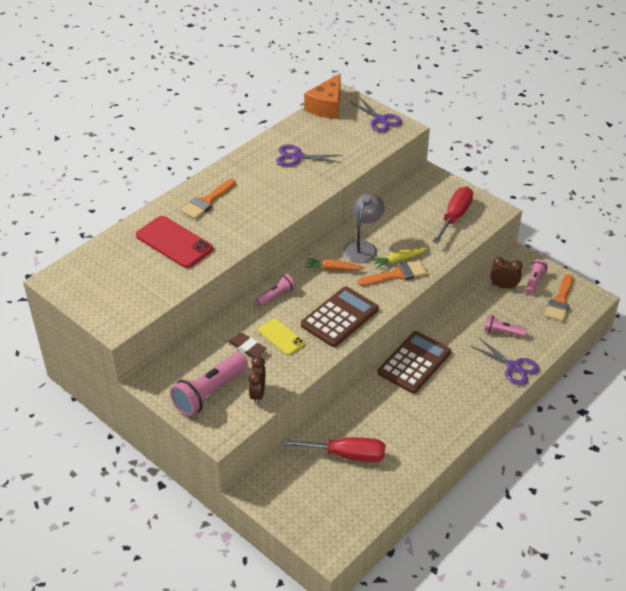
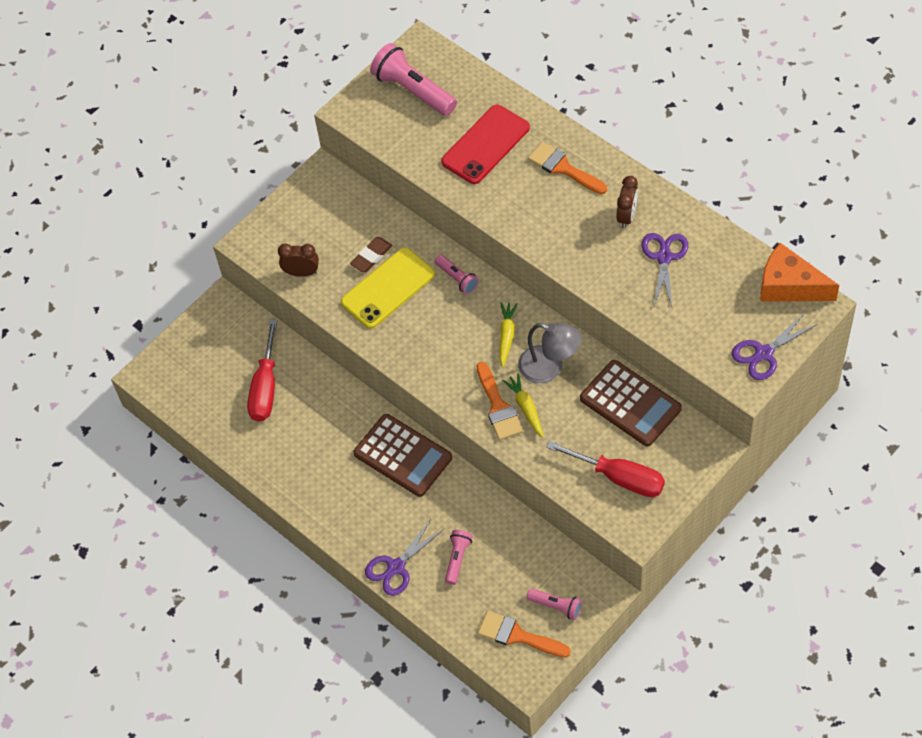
camera: 95 degrees right, 15 degrees up
(209, 392) = (305, 228): pink flashlight -> pink flashlight (413, 90)
(281, 337) = (388, 288): yellow phone -> yellow phone, size x1.65
(333, 269) = (506, 336): orange carrot -> yellow carrot
(339, 317) = (420, 346): brown calculator -> brown calculator (630, 404)
(503, 286) = (544, 566): brown clock -> brown clock (627, 216)

